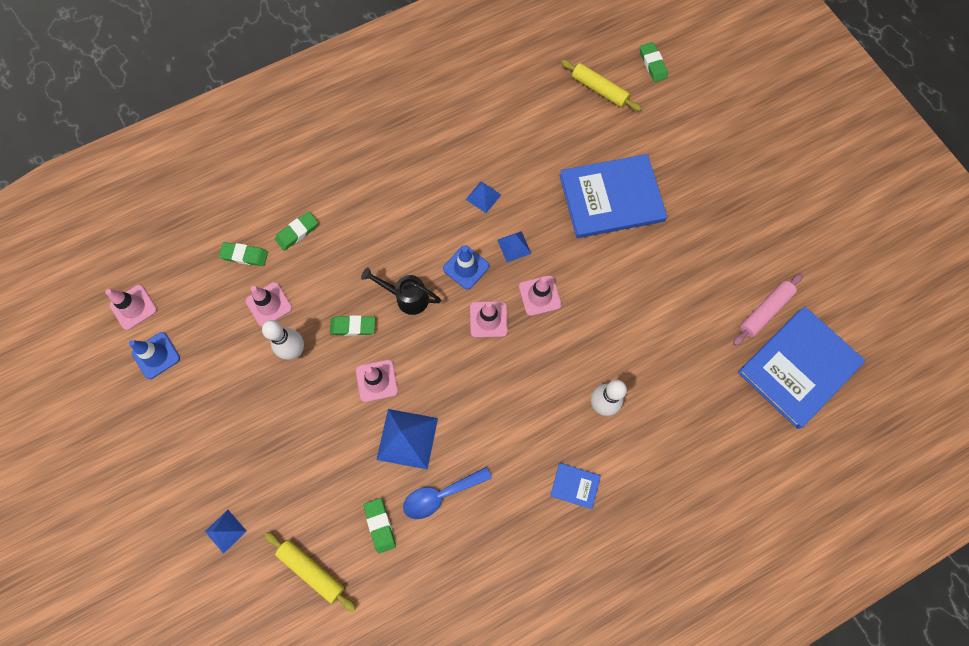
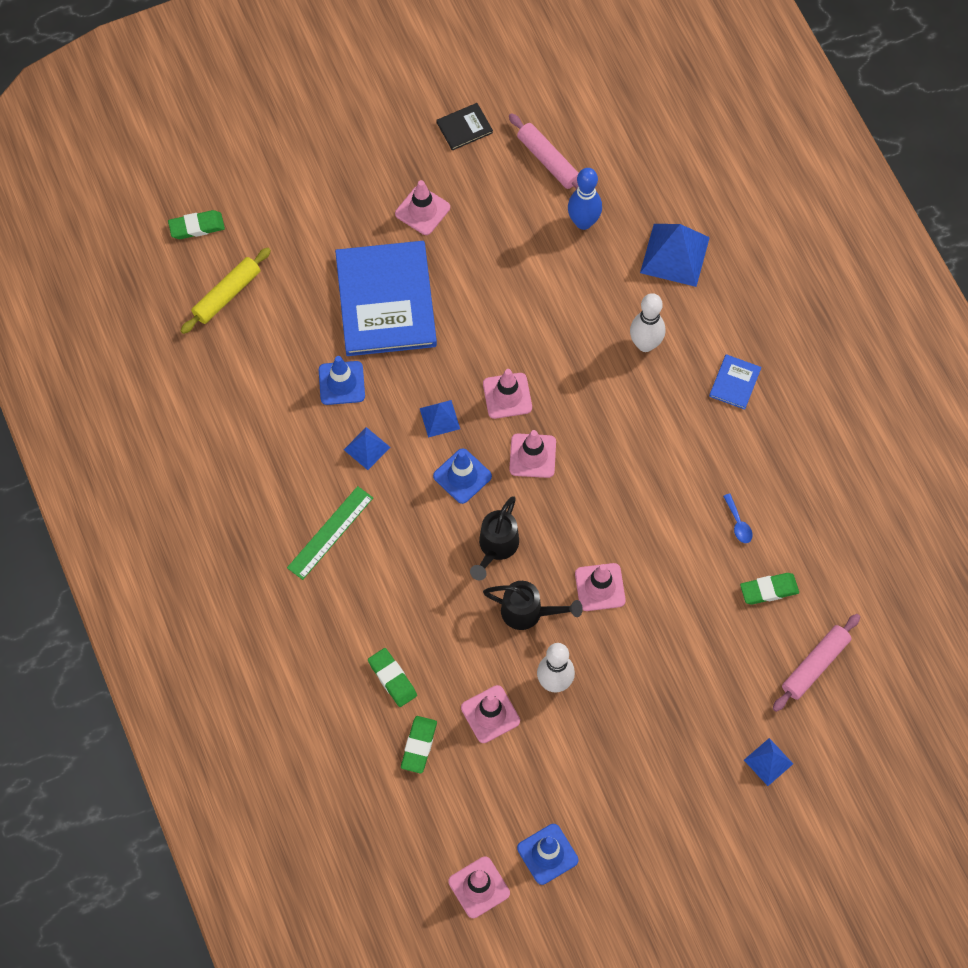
camera: 85 degrees left, 5 degrees down
(312, 570) = (815, 665): yellow rolling pin -> pink rolling pin
(353, 326) = (528, 612): green eraser -> black watering can
(407, 438) = (672, 556): blue pyramid -> blue pyramid (674, 255)
(412, 179) = (330, 533): none -> green ruler
(440, 495) = (738, 523): blue spoon -> blue spoon, size x0.53
(536, 174) = (341, 383): none -> blue traffic cone
(697, 217) = (422, 210): none -> pink traffic cone
(710, 344) = (583, 222): none -> blue bowling pin
(781, 242) = (464, 127): none -> black book
(798, 367) = (616, 140): blue book -> none

